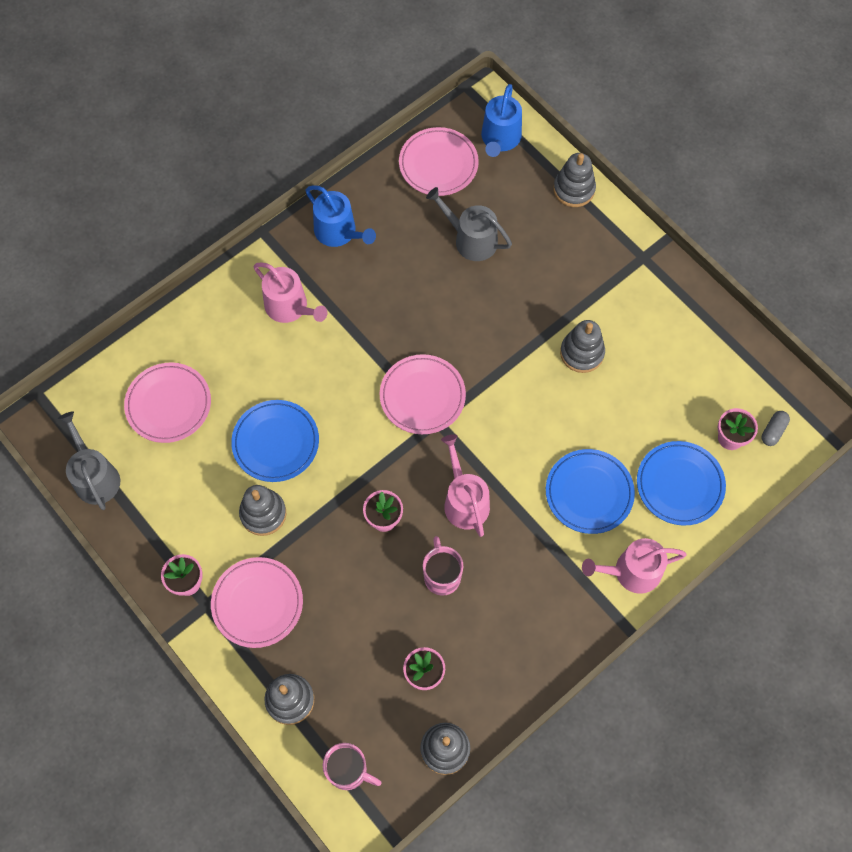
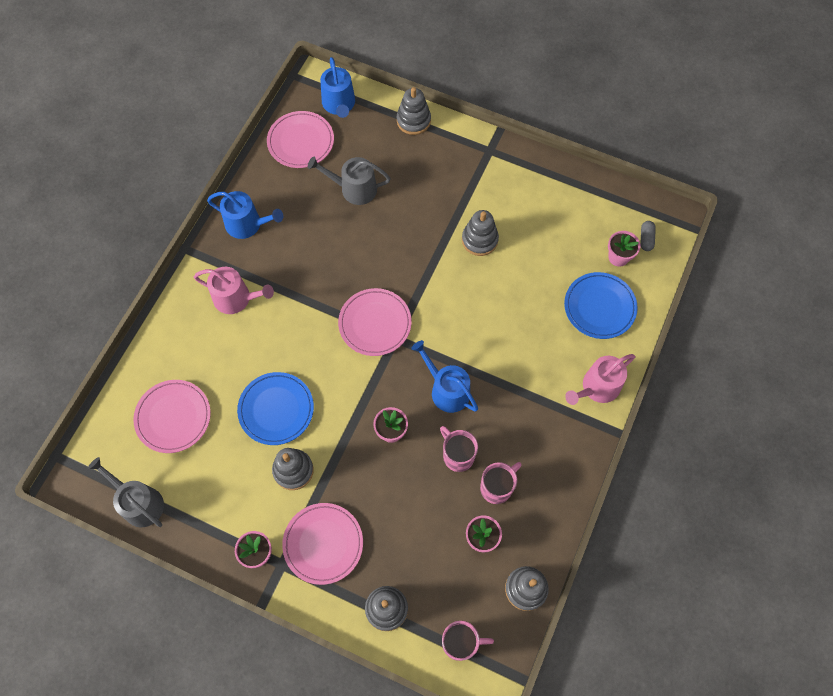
camera: 25 degrees left, 0 degrees up
(464, 501) = (446, 390): pink watering can -> blue watering can
(467, 629) = (497, 487): none -> pink mug
(589, 493) = (537, 342): blue plate -> none

